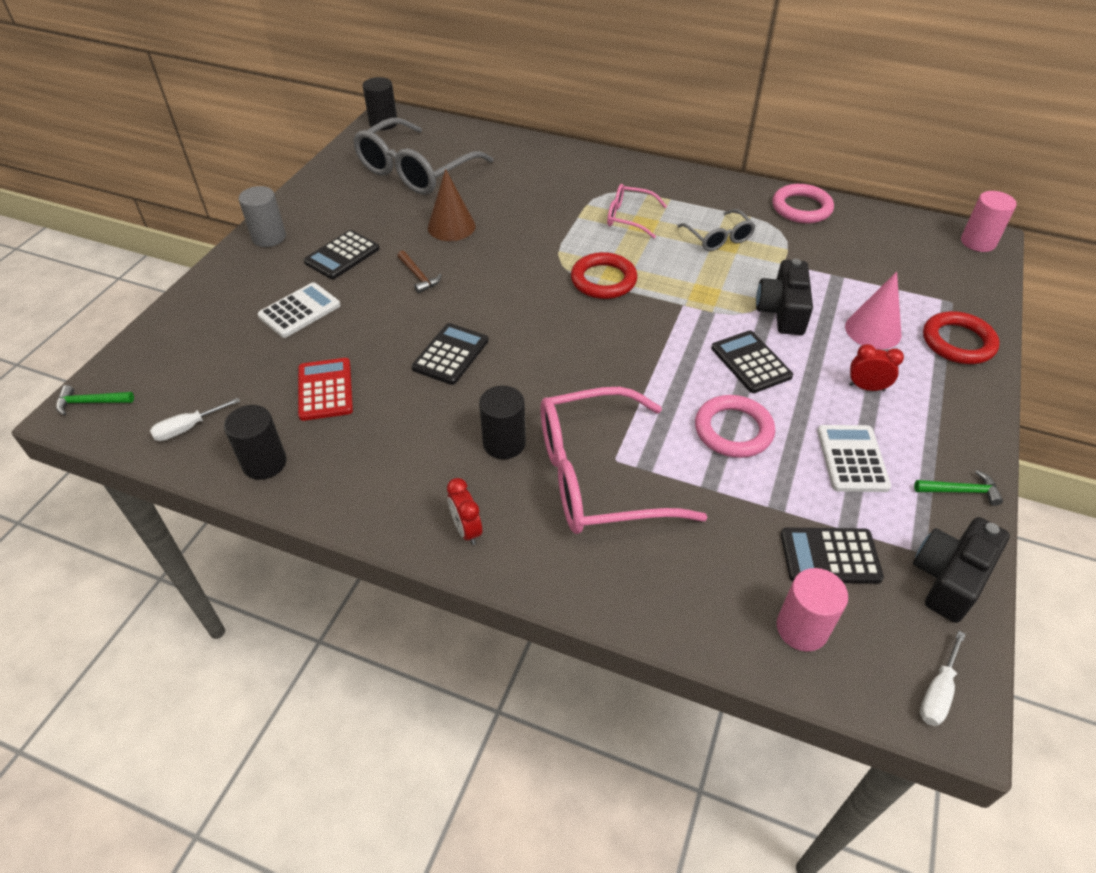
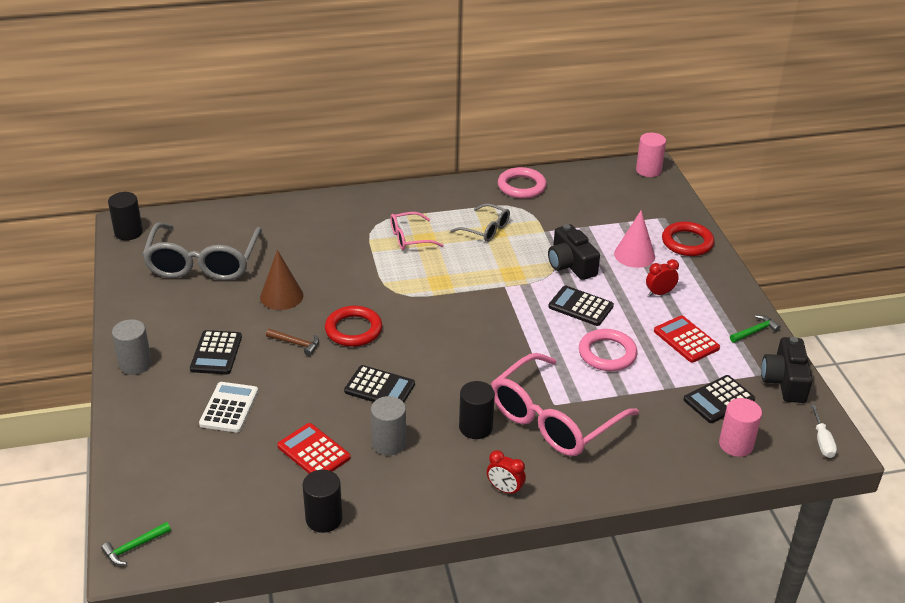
camera: 35 degrees left, 10 degrees down
(188, 428) = (238, 525): white screwdriver -> none
(402, 416) = (389, 443): none -> grey cylinder
(450, 354) = (379, 388): black calculator -> black calculator turned 120 degrees clockwise
(603, 280) = (435, 291): red ring -> red ring (353, 330)
(852, 459) = (686, 340): white calculator -> red calculator

